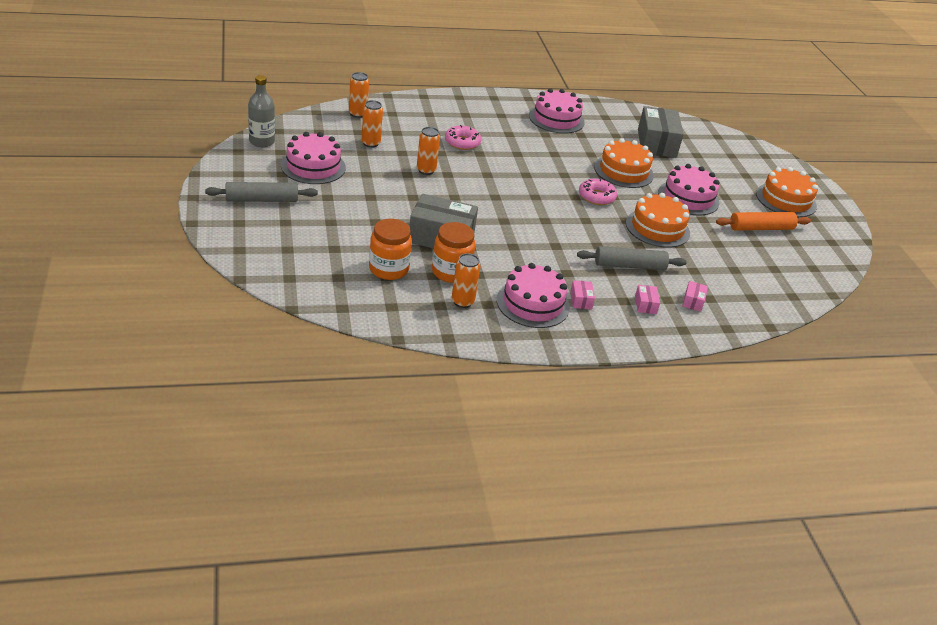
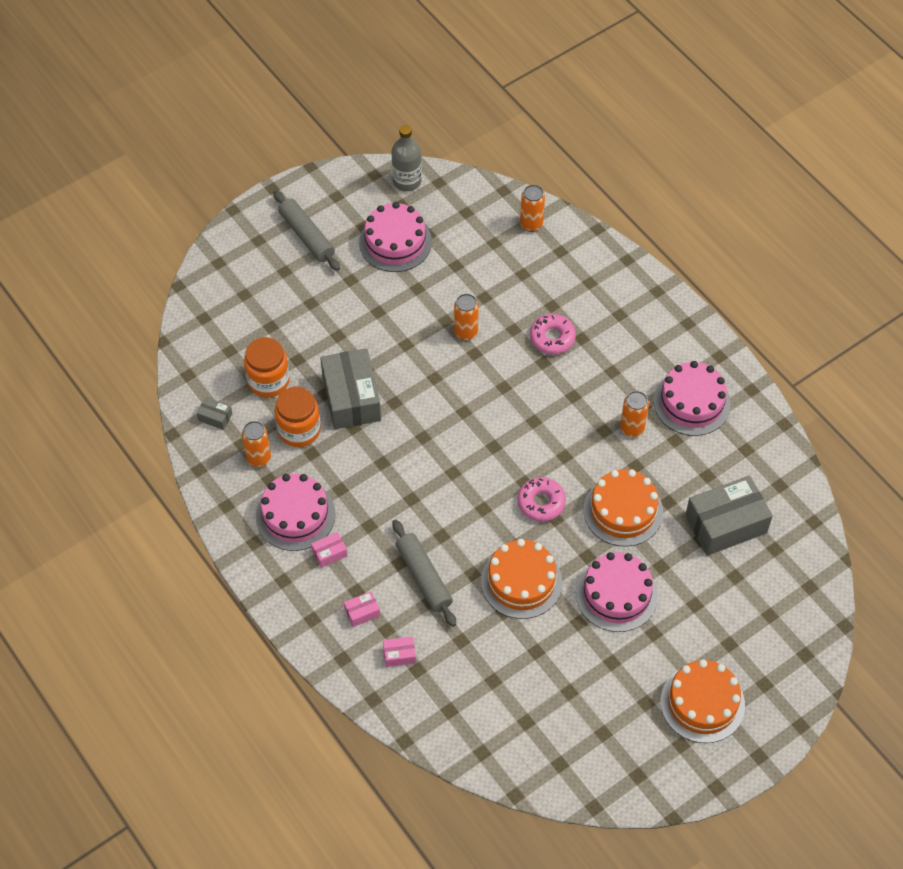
camera: 70 degrees right, 20 degrees up
(370, 143) = (480, 263): orange can -> orange can (632, 428)
(401, 309) = (215, 417): none -> grey box
(761, 228) = (607, 689): orange rolling pin -> none

